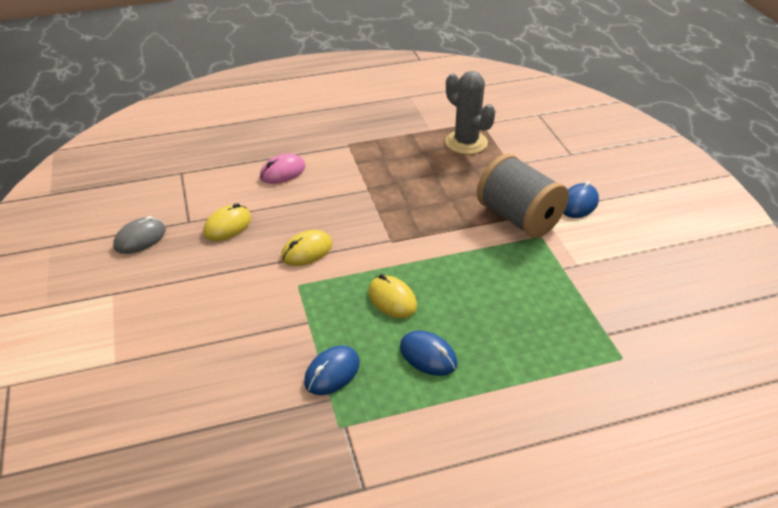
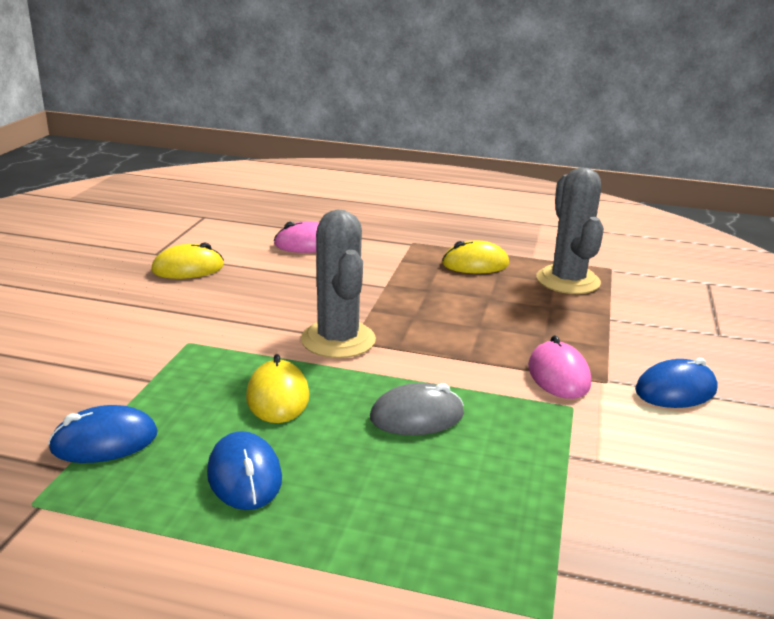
camera: 30 degrees right, 15 degrees down
(140, 238) = (92, 252): grey mouse -> grey mouse (417, 416)
(307, 251) = (240, 316): yellow mouse -> yellow mouse (475, 264)
(383, 244) = (338, 340): none -> grey cactus
(518, 218) = (558, 375): grey spool -> pink mouse

